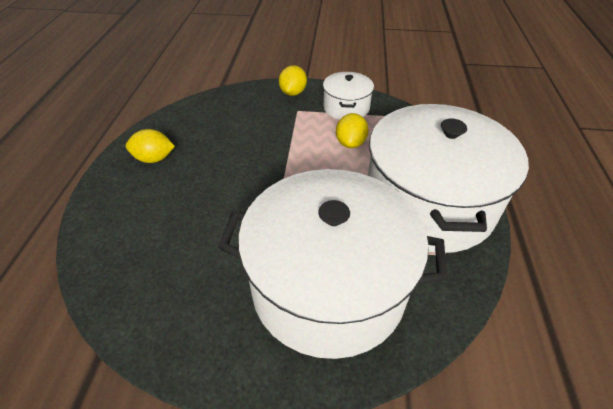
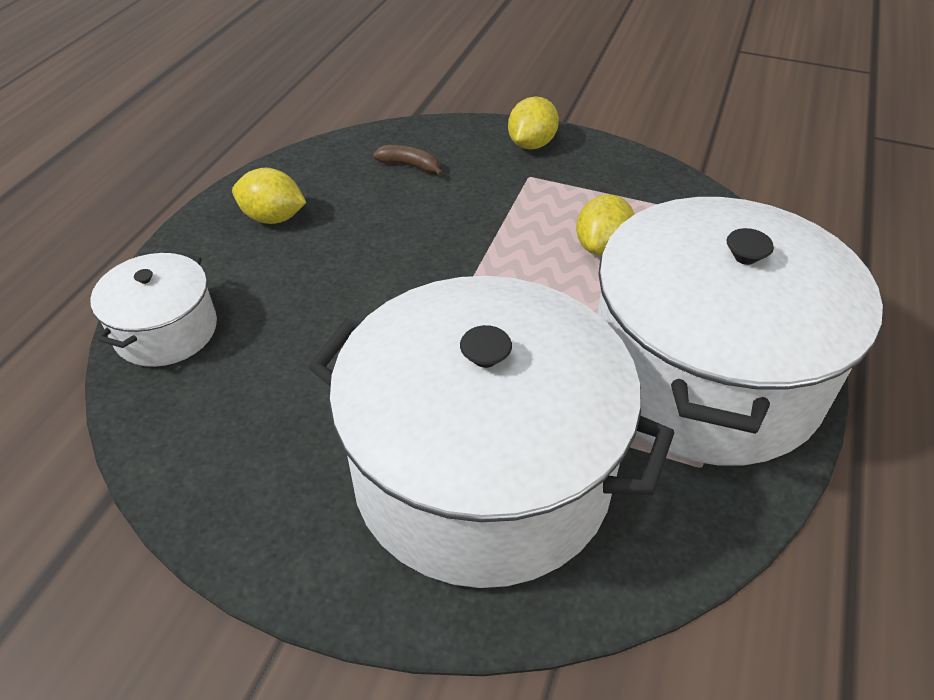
camera: 15 degrees right, 0 degrees up
(228, 115) = (410, 166): none -> brown banana
(346, 107) = (616, 184): white pot -> white pot (166, 330)

